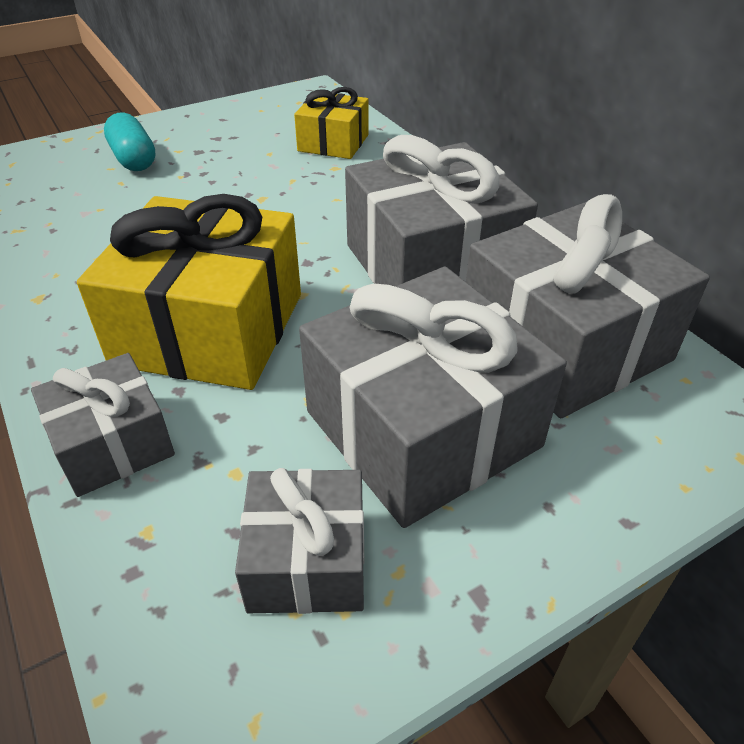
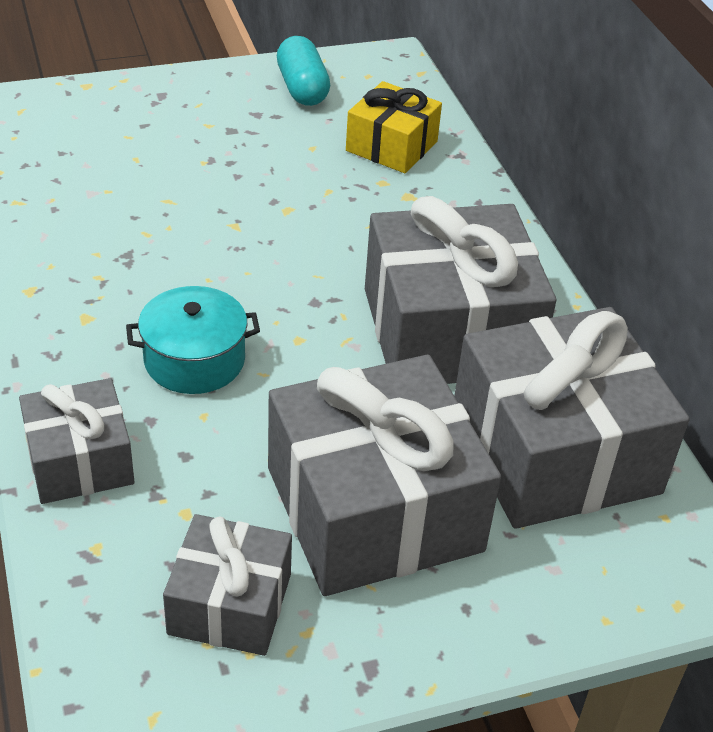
camera: 10 degrees right, 0 degrees up
(133, 159) = (156, 128): turquoise capsule -> turquoise capsule (302, 88)
(209, 328) = (194, 360): yellow gift -> turquoise pot

